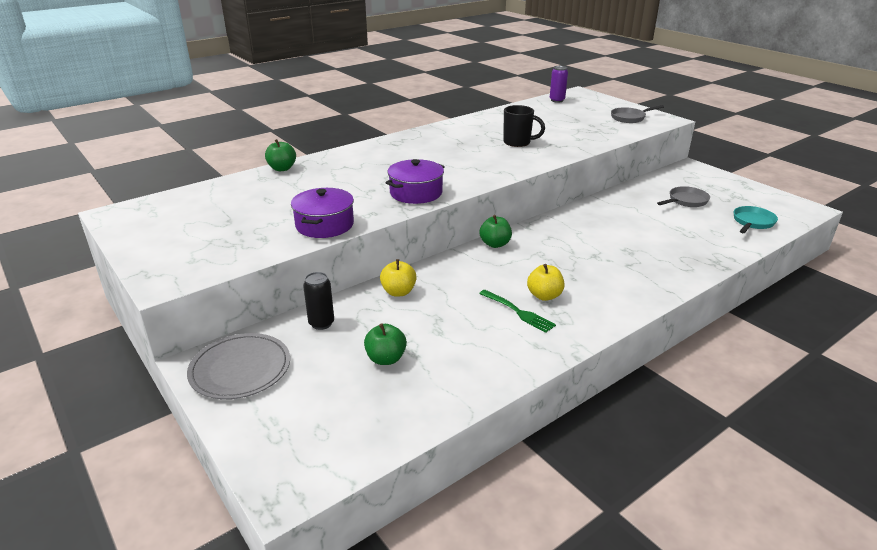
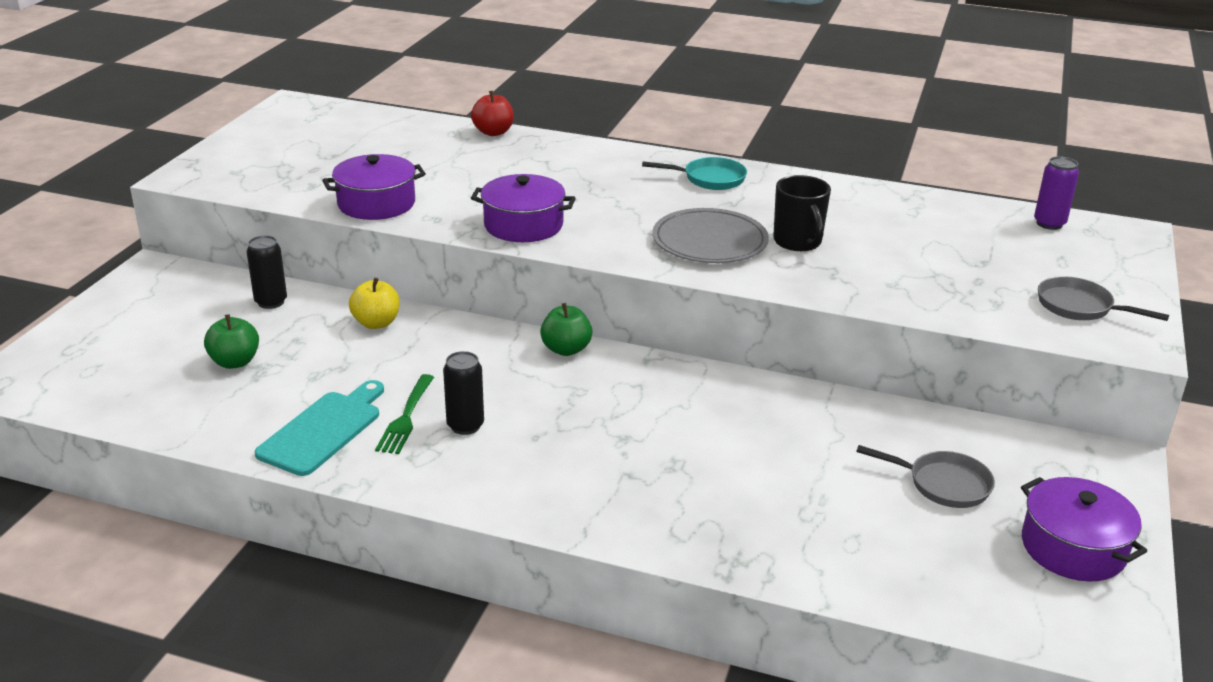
camera: 55 degrees right, 0 degrees up
(240, 369) = (159, 292): grey plate -> grey plate (709, 241)
(282, 168) = (493, 132): green apple -> red apple
(506, 345) = (323, 430): none -> turquoise cutting board
(544, 296) = (465, 426): yellow apple -> black can
(743, 194) = (1073, 548): none -> purple pot
(752, 222) = (952, 579): turquoise pan -> turquoise pan (710, 179)

